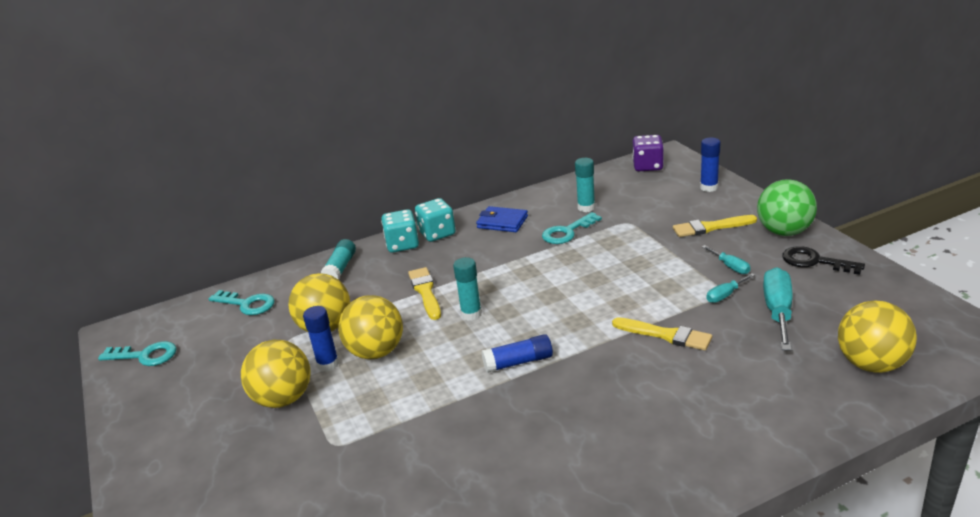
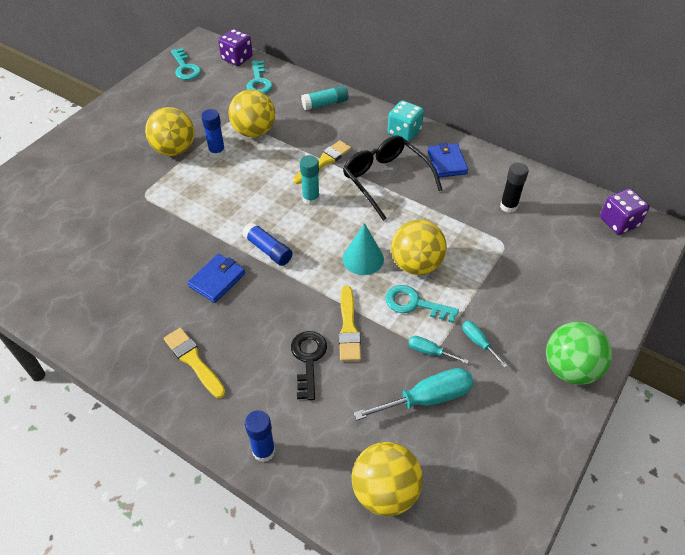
camera: 55 degrees right, 20 degrees up
(185, 311) = (237, 58): none -> purple dice
(376, 352) = (241, 169): yellow ball -> yellow ball (416, 264)
(402, 245) = (376, 120): turquoise dice -> none
(490, 261) = (386, 180): none -> black glasses
(532, 412) = (217, 280): none -> blue wallet
(567, 232) = (460, 209): turquoise key -> turquoise key (414, 304)
(583, 302) = (363, 258): none -> turquoise cone
(586, 208) = (508, 206): turquoise glue stick -> black glue stick
(709, 187) = (613, 283): blue glue stick -> blue glue stick (264, 451)
(710, 227) = (537, 307): yellow brush -> yellow brush (193, 361)
(730, 267) = (478, 342): turquoise screwdriver -> turquoise screwdriver turned 120 degrees clockwise
(815, 261) = (530, 408): black key -> black key (308, 359)

